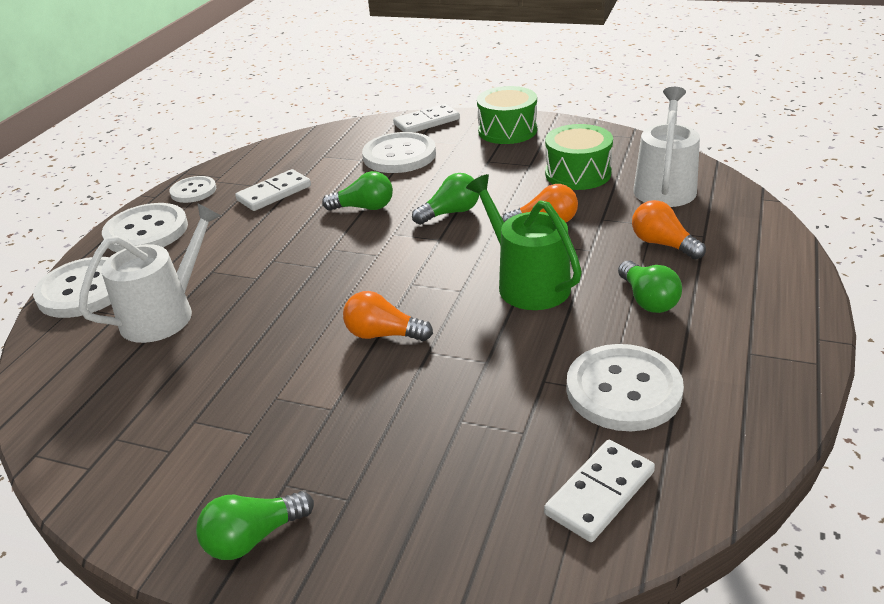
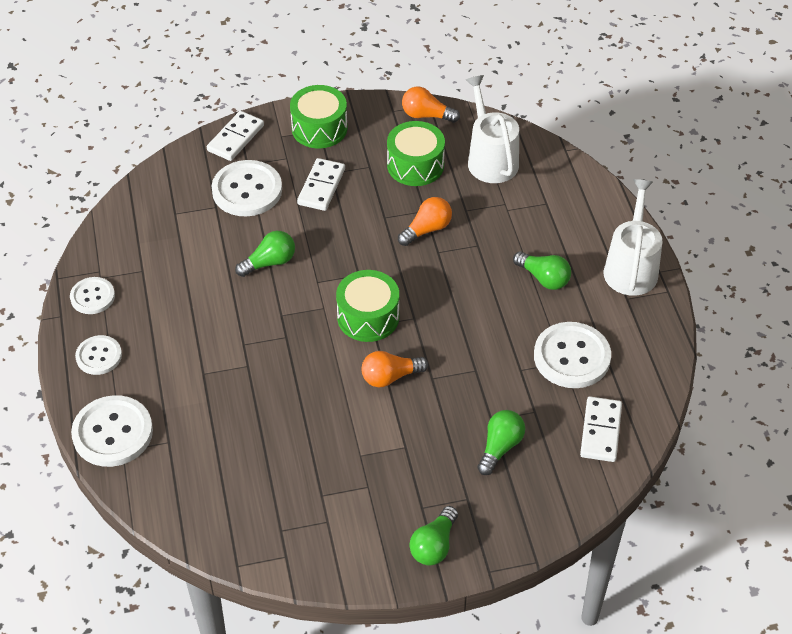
camera: 35 degrees left, 15 degrees up
(146, 231) = (99, 356): white button -> white button, size x0.60
(165, 314) = (208, 426): white watering can -> white watering can (631, 268)
(274, 193) = (173, 273): white domino -> white domino (321, 186)
(413, 275) = (368, 317): none -> green drum
(450, 213) = (346, 243): green light bulb -> green light bulb (500, 447)
(527, 283) = (455, 293): green watering can -> none
(663, 244) = (523, 222): orange light bulb -> orange light bulb (426, 115)

